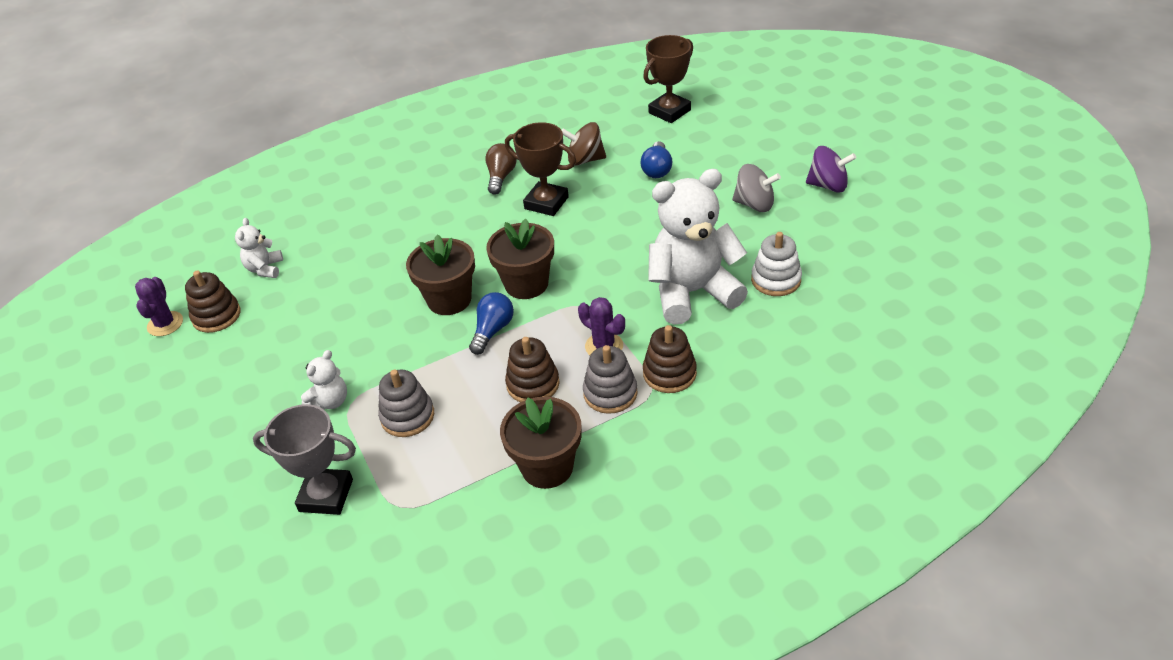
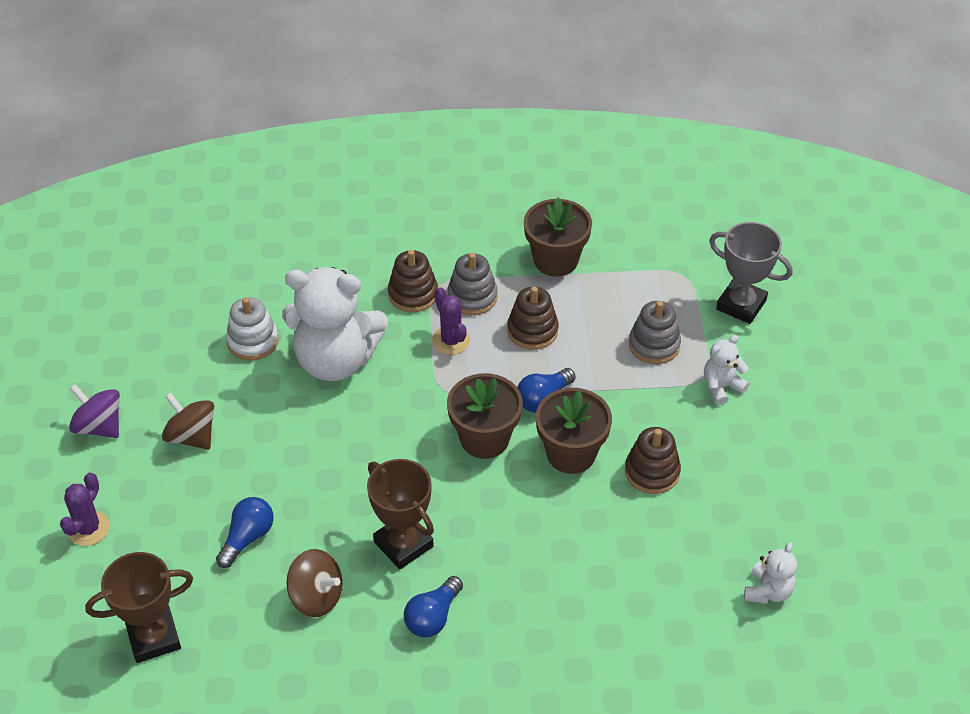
camera: 160 degrees left, 5 degrees up
(165, 324) = (892, 556): purple cactus -> purple cactus (88, 528)
(216, 316) = (831, 542): brown stacking toy -> brown stacking toy (652, 472)
(501, 177) = (433, 617): brown light bulb -> blue light bulb
(754, 204) = (192, 436): grey spinning top -> brown spinning top

